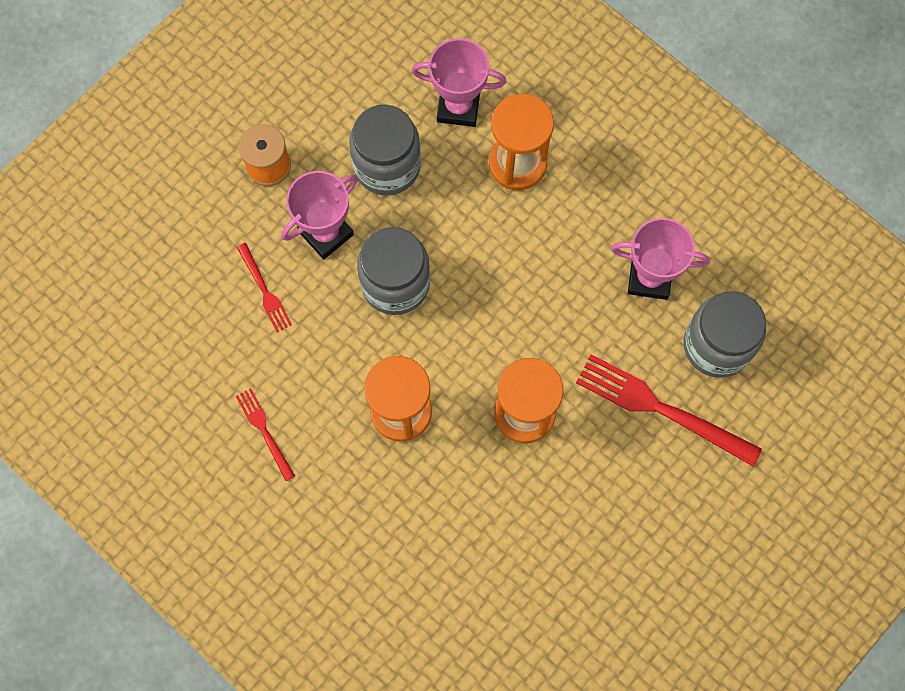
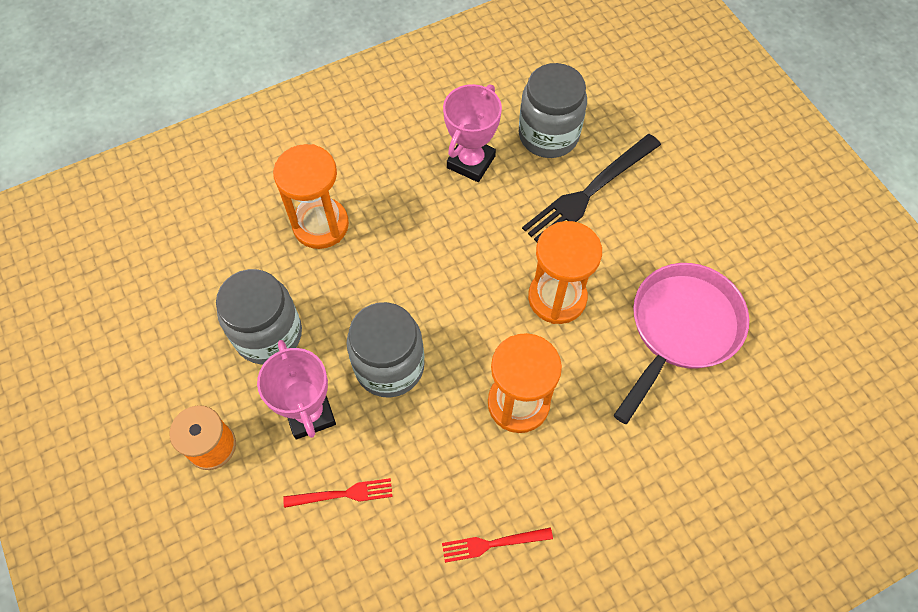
camera: 70 degrees left, 10 degrees down
(458, 107) = (242, 254): pink trophy -> none
(536, 544) = (681, 329): none -> pink pan
(660, 408) = (589, 193): red fork -> black fork

